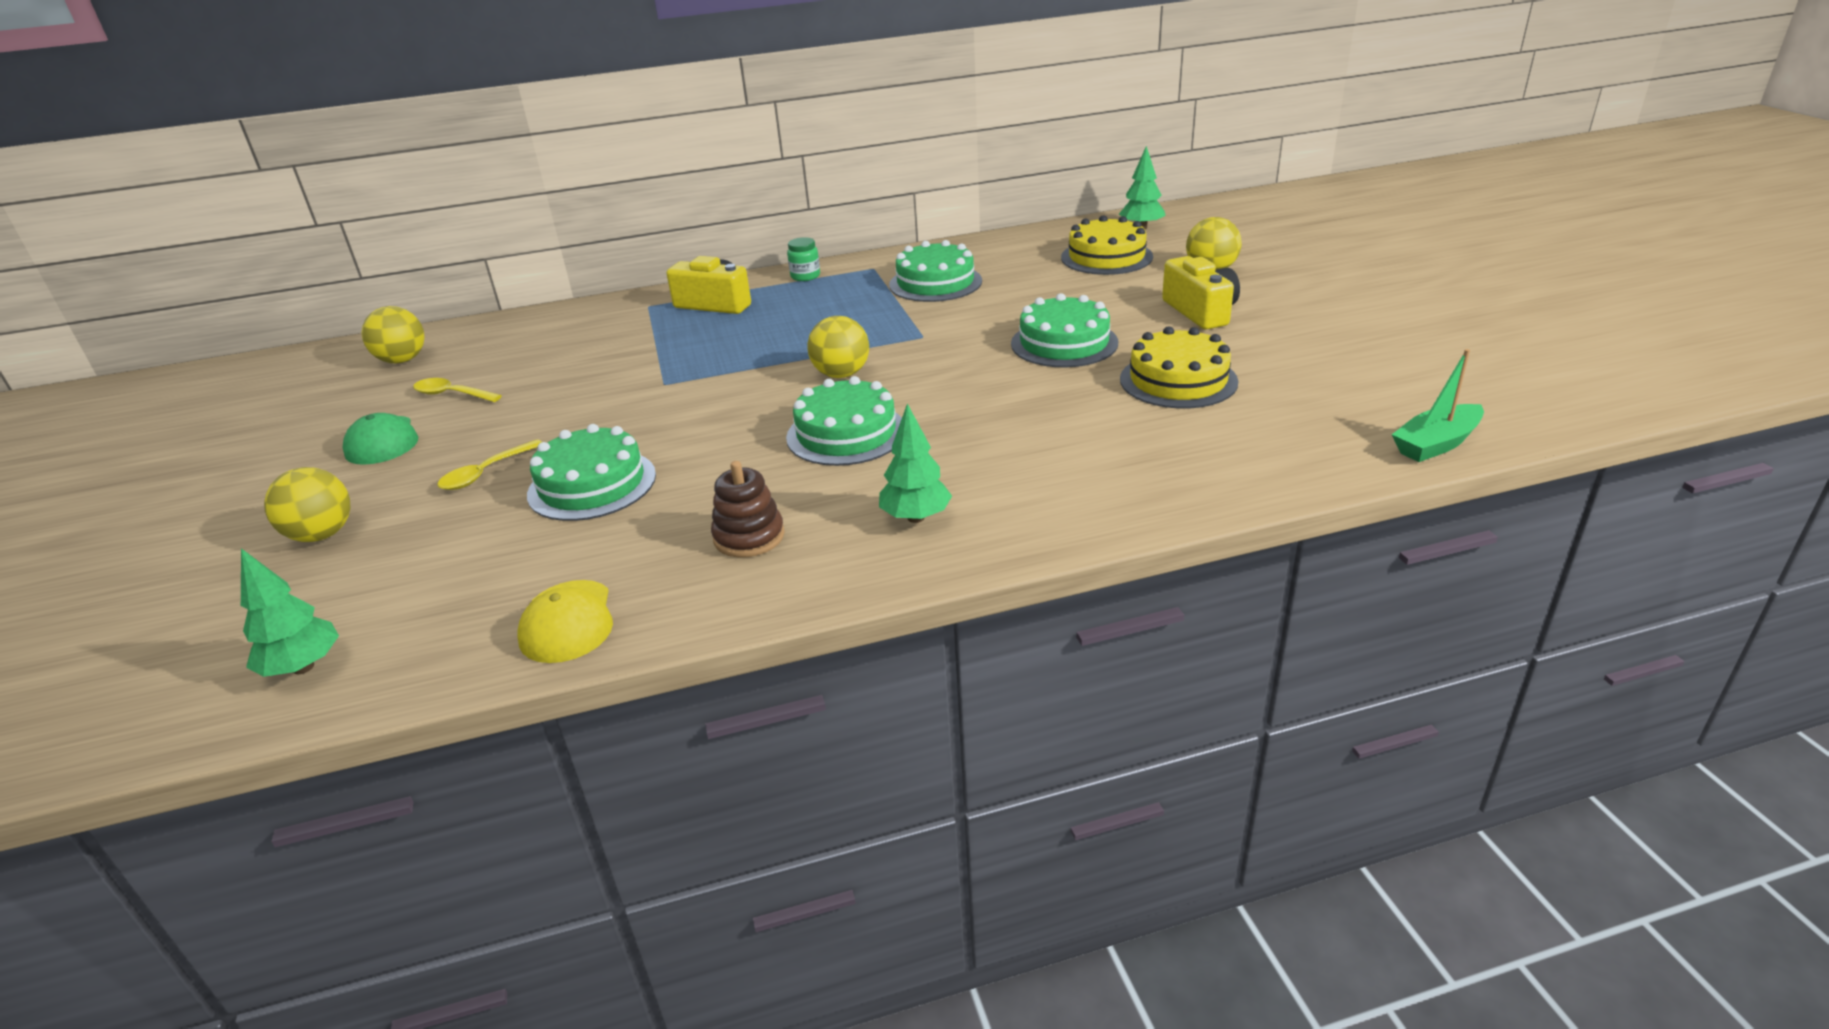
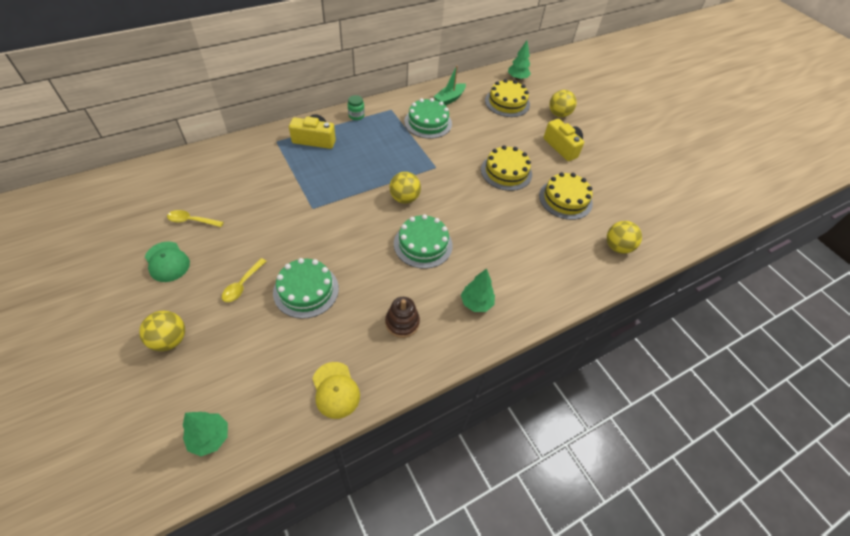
camera: 20 degrees left, 20 degrees up
(402, 360) = (145, 191): yellow ball -> yellow ball (617, 247)
(1064, 343) = (506, 172): green cake -> yellow cake
(1436, 444) = (680, 240): green boat -> green boat (449, 99)

